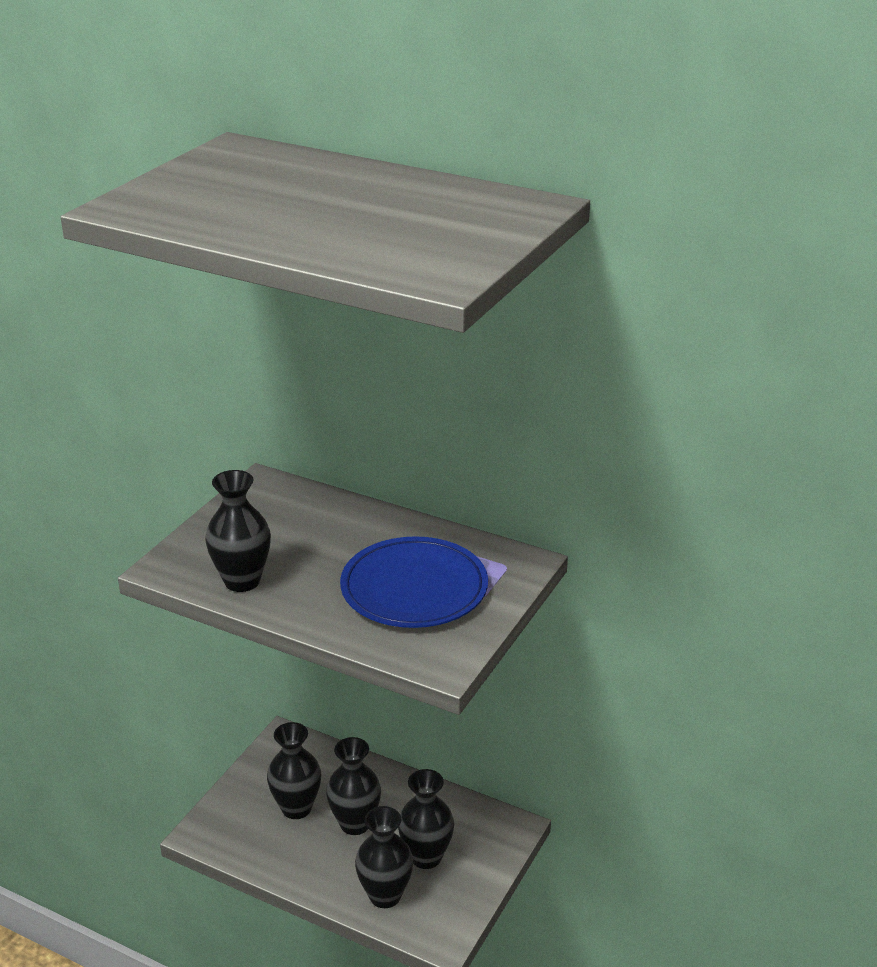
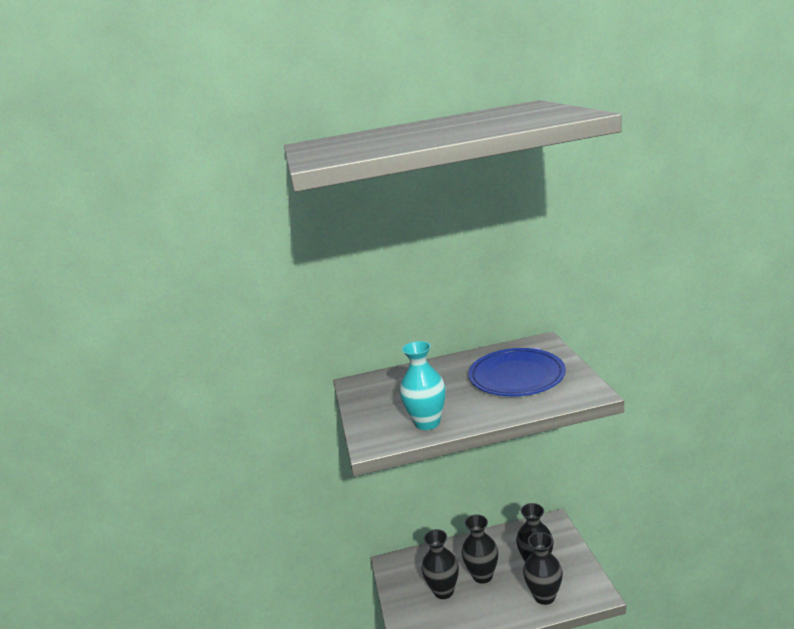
camera: 35 degrees left, 10 degrees down
(242, 581) = (427, 423): black vase -> turquoise vase

